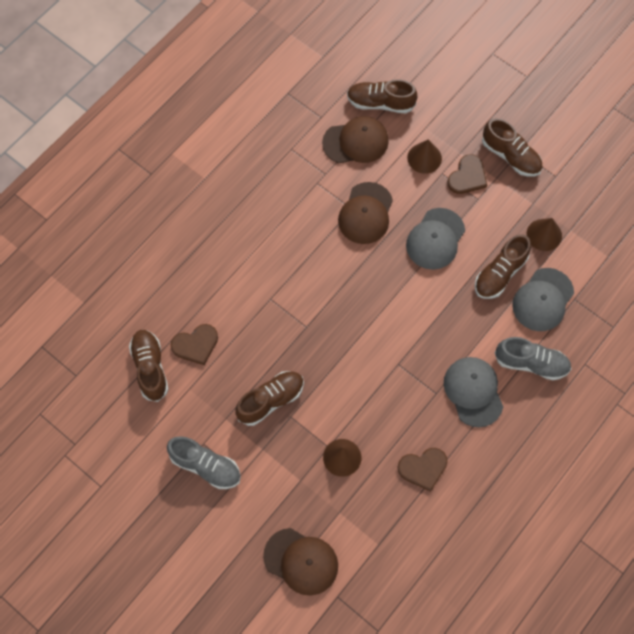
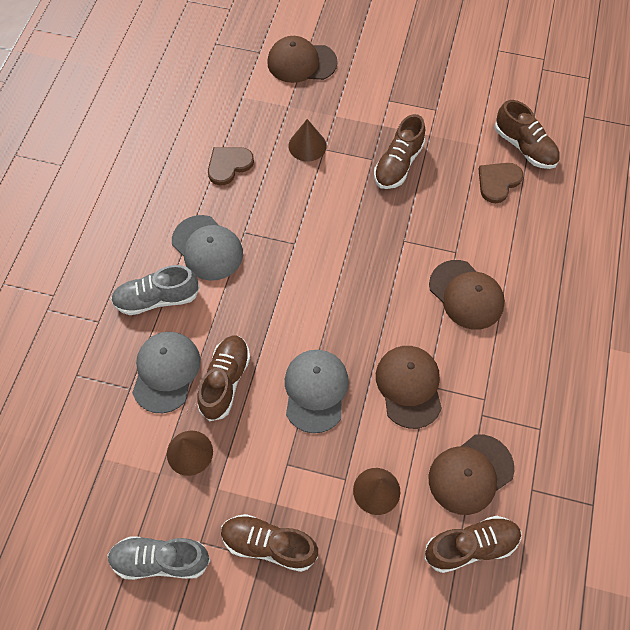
camera: 155 degrees right, 5 degrees down
(206, 466) = (422, 95): grey shoe -> grey shoe (160, 560)
(283, 261) = (466, 294): none -> brown cap
(467, 176) = (312, 489): brown heart -> none

